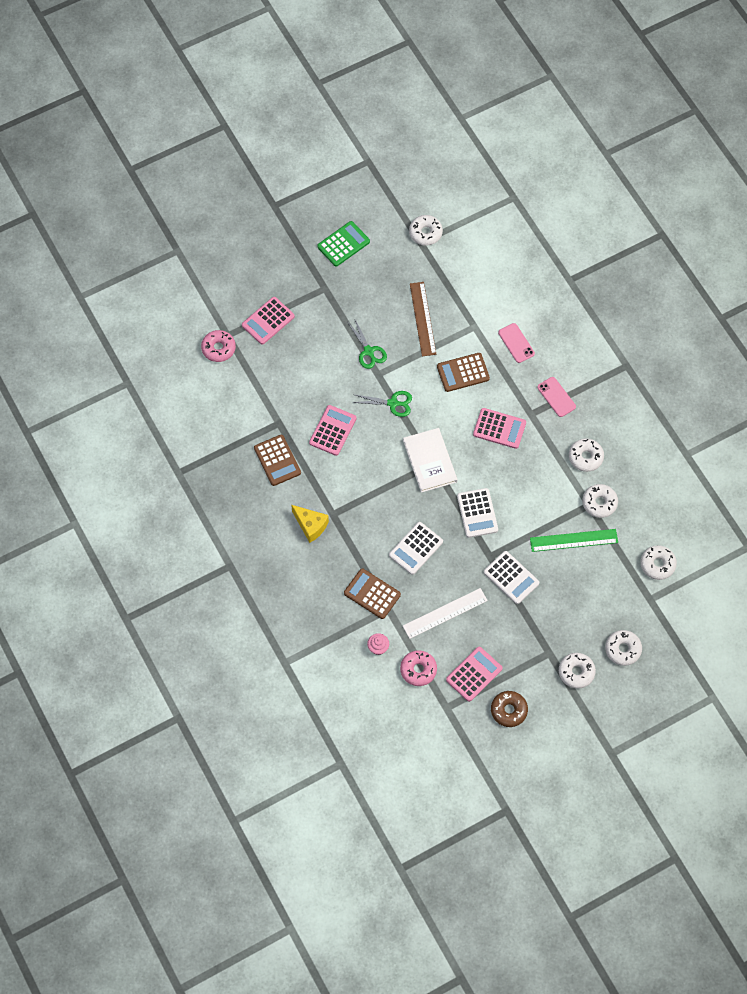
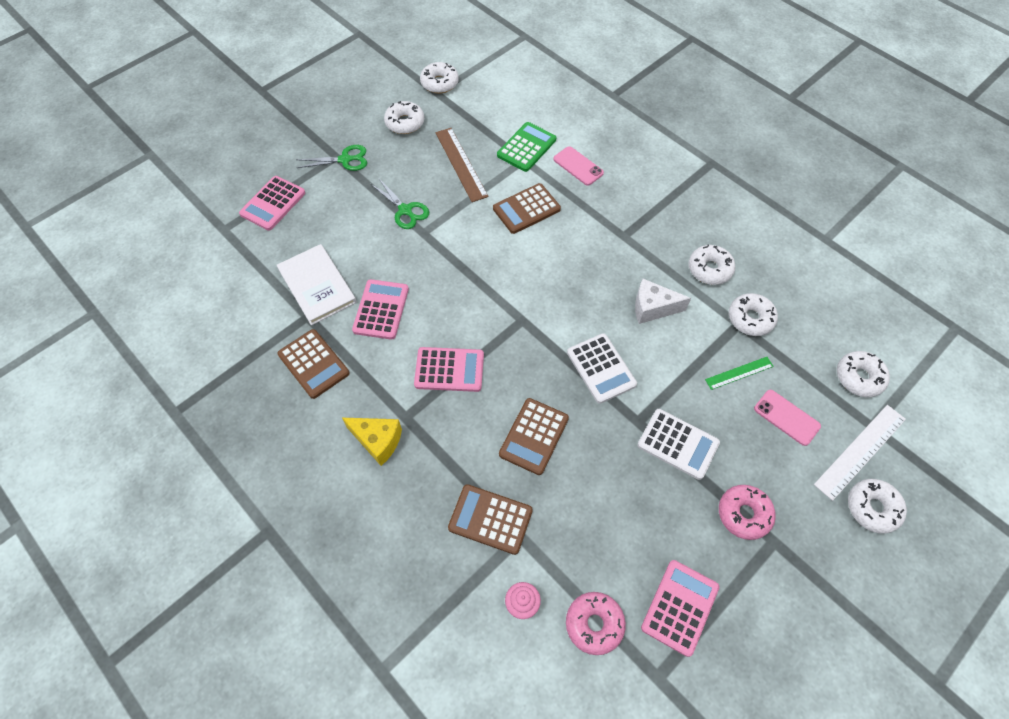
camera: 15 degrees left, 5 degrees down
(218, 348) = (213, 246): pink donut -> pink donut (744, 514)
(343, 244) = (349, 110): green calculator -> green calculator (526, 147)
(393, 403) = (451, 261): green scissors -> green scissors (345, 160)
(415, 548) = (533, 436): white calculator -> brown calculator
(430, 461) = (518, 318): white book -> white book (317, 286)
(445, 613) = (604, 521): white ruler -> white ruler (860, 451)
(499, 429) = (592, 260): pink calculator -> pink calculator (449, 370)
(509, 710) = (754, 654): brown donut -> none
(530, 477) = (652, 308): none -> white cheese
(556, 397) = (646, 211): pink phone -> pink phone (786, 417)
(574, 540) = (739, 373): green ruler -> green ruler, size x0.60
(576, 672) = (825, 561): white donut -> white donut (405, 123)

